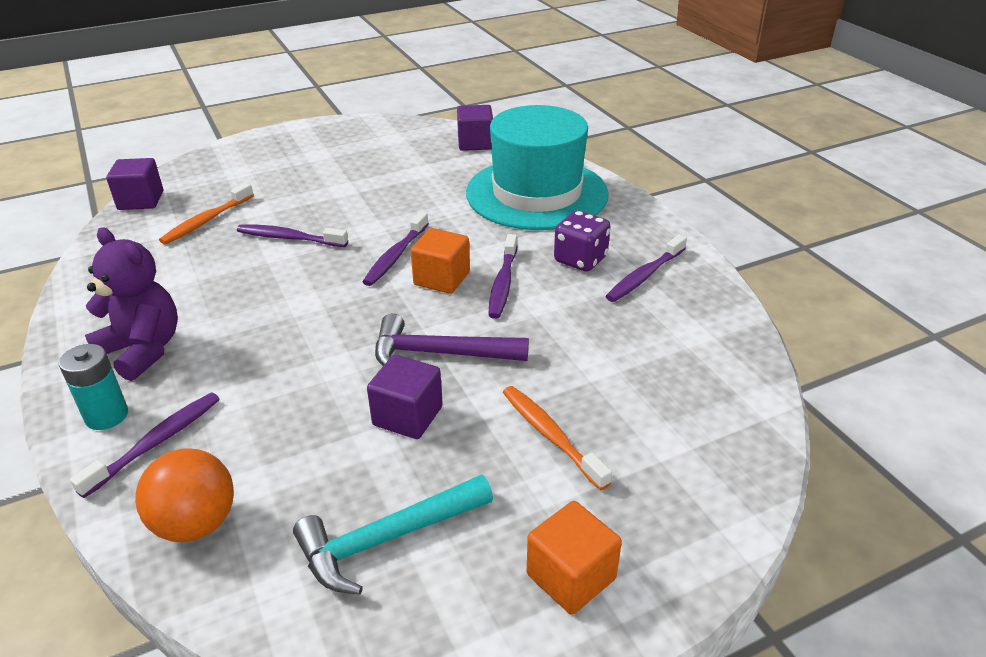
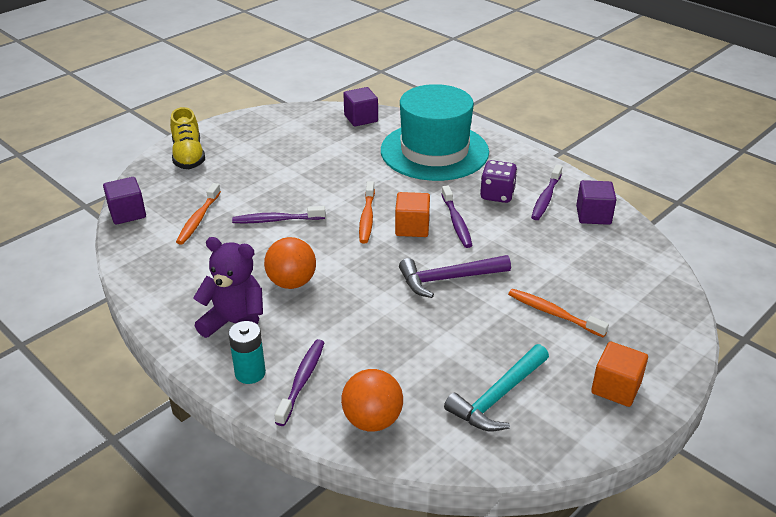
camera: 20 degrees left, 0 degrees up
(246, 315) = (292, 282): none -> orange ball
(255, 152) = (188, 156): none -> yellow shoe
(395, 256) = (367, 218): purple toothbrush -> orange toothbrush
(407, 416) = (457, 323): purple cube -> purple cube (593, 215)

